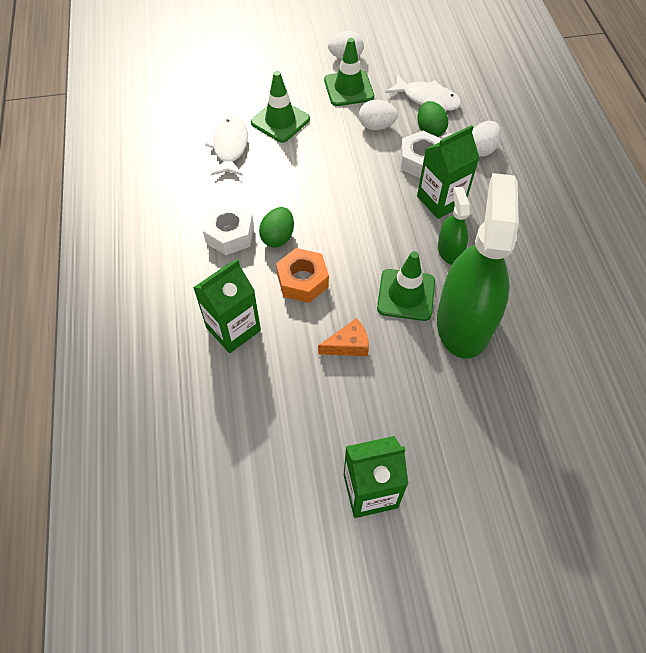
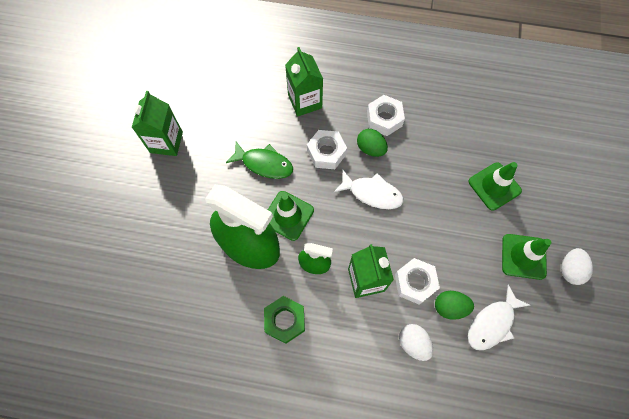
camera: 110 degrees right, 10 degrees up
(230, 147) = (473, 141): white fish -> white fish (372, 193)
(302, 280) = (326, 153): orange nut -> white nut
(348, 345) = (264, 164): orange cheese -> green fish
(376, 126) = (467, 262): white egg -> none
(526, 258) = (285, 320): none -> green nut

